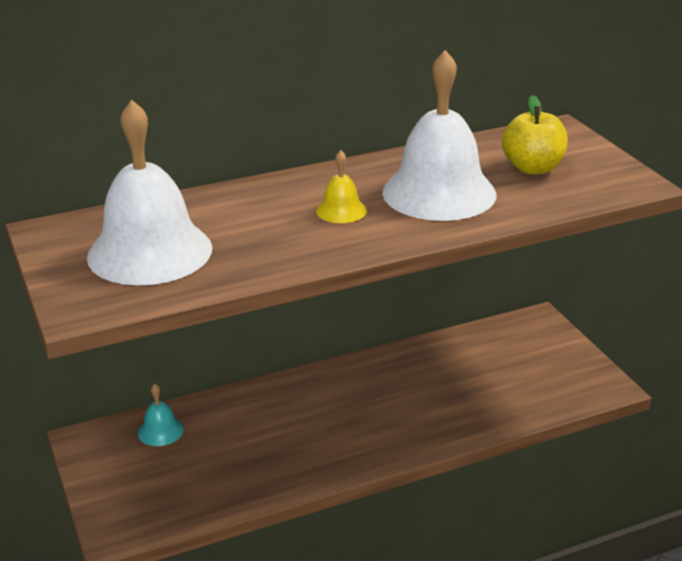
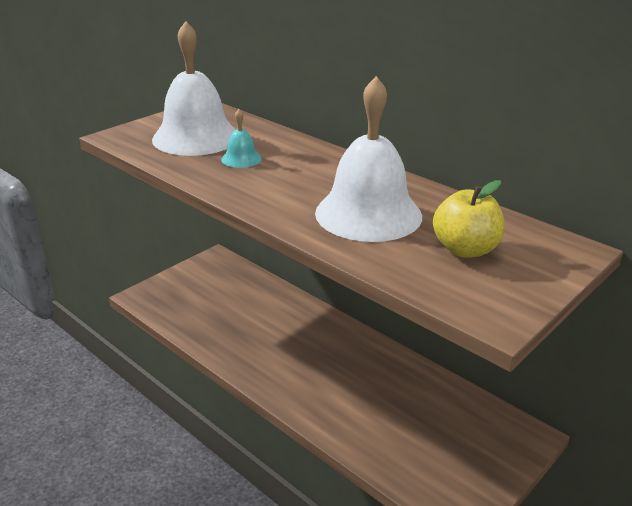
camera: 65 degrees right, 0 degrees up
(160, 431) = (240, 281): turquoise bell -> turquoise bell (241, 159)
(341, 210) = (302, 182): yellow bell -> none

